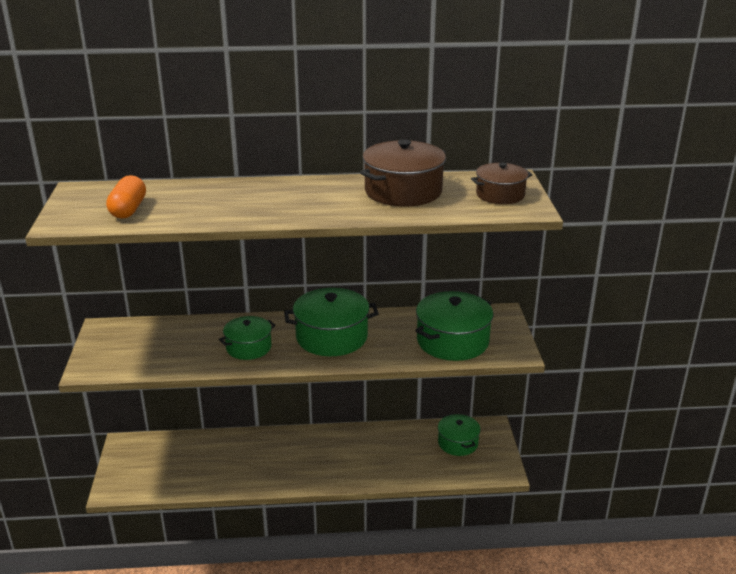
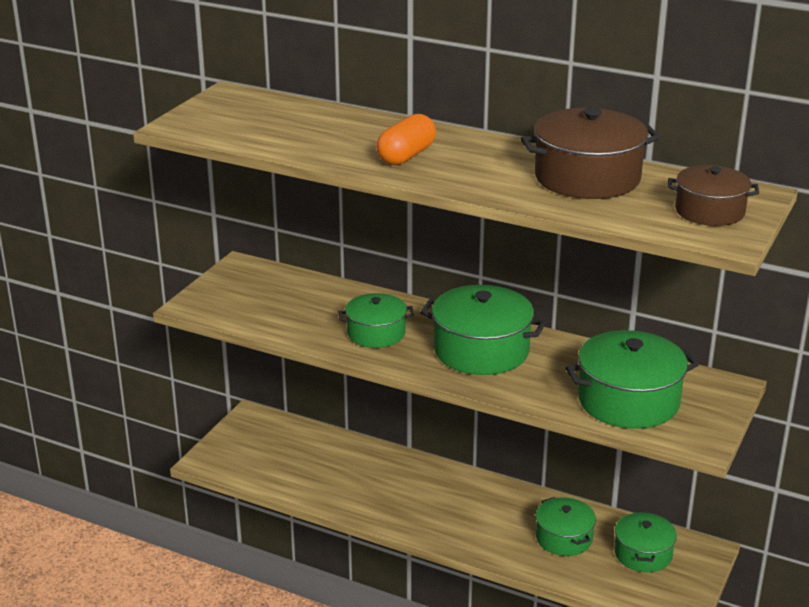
camera: 30 degrees right, 0 degrees up
(128, 209) = (257, 127): orange capsule -> orange capsule (406, 156)
(403, 451) = (564, 538): none -> green pot

